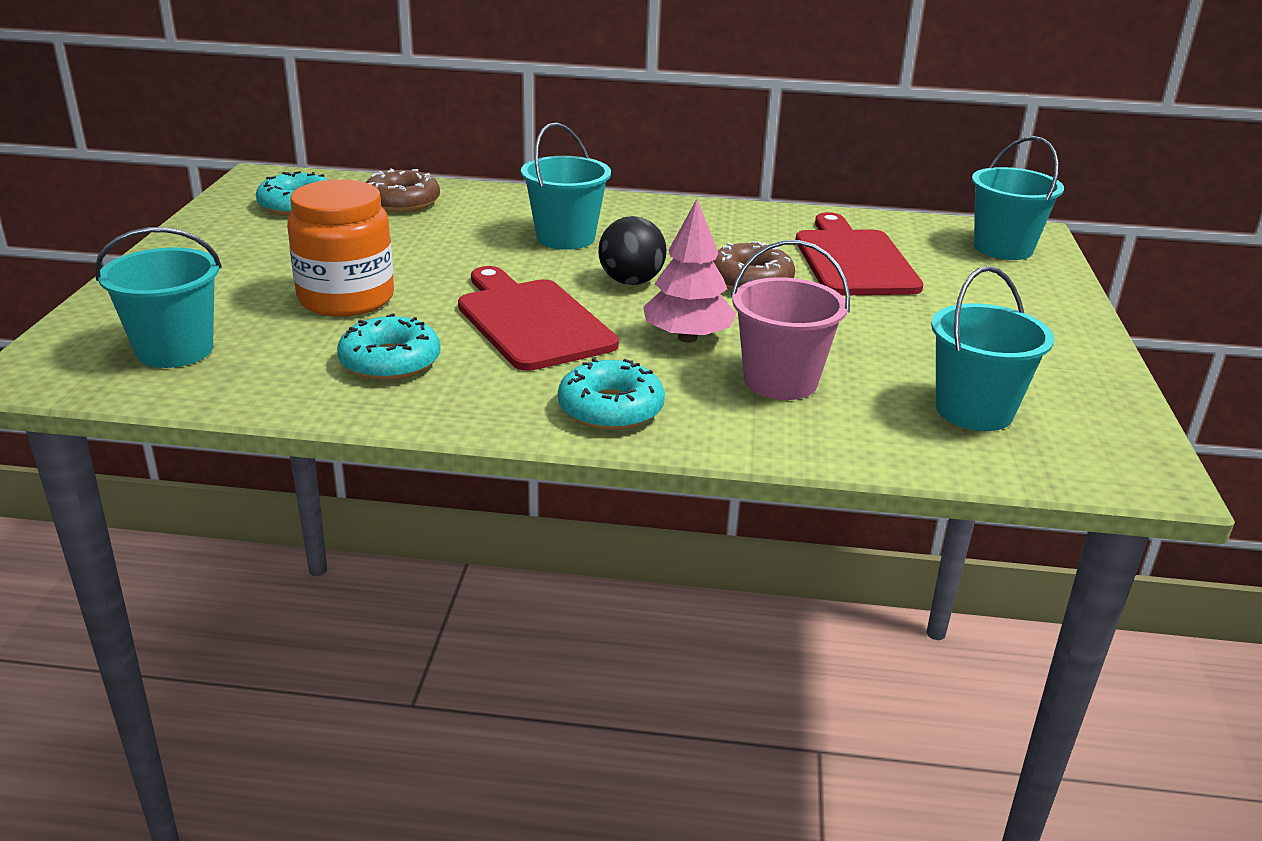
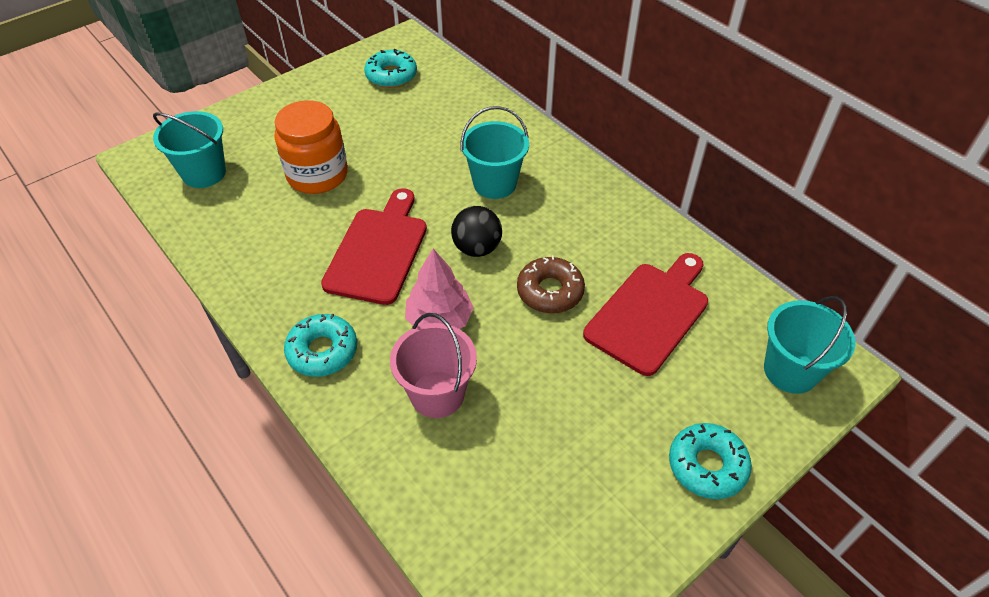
camera: 45 degrees right, 20 degrees up
(390, 362) = (275, 241): turquoise donut -> turquoise donut (707, 465)
(402, 202) = (448, 99): brown donut -> none
(974, 411) = (511, 506): turquoise bucket -> none

